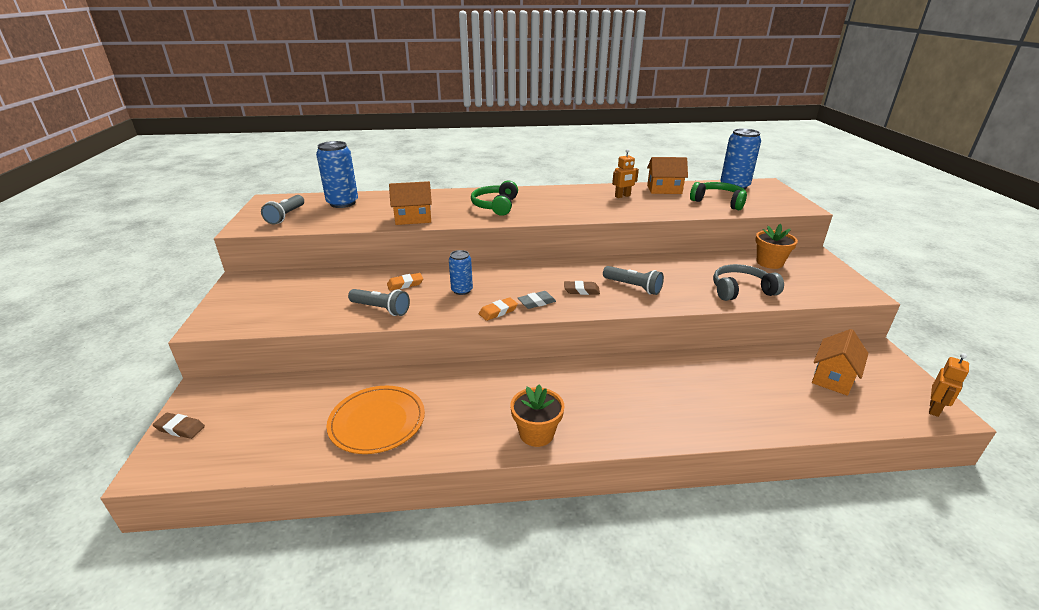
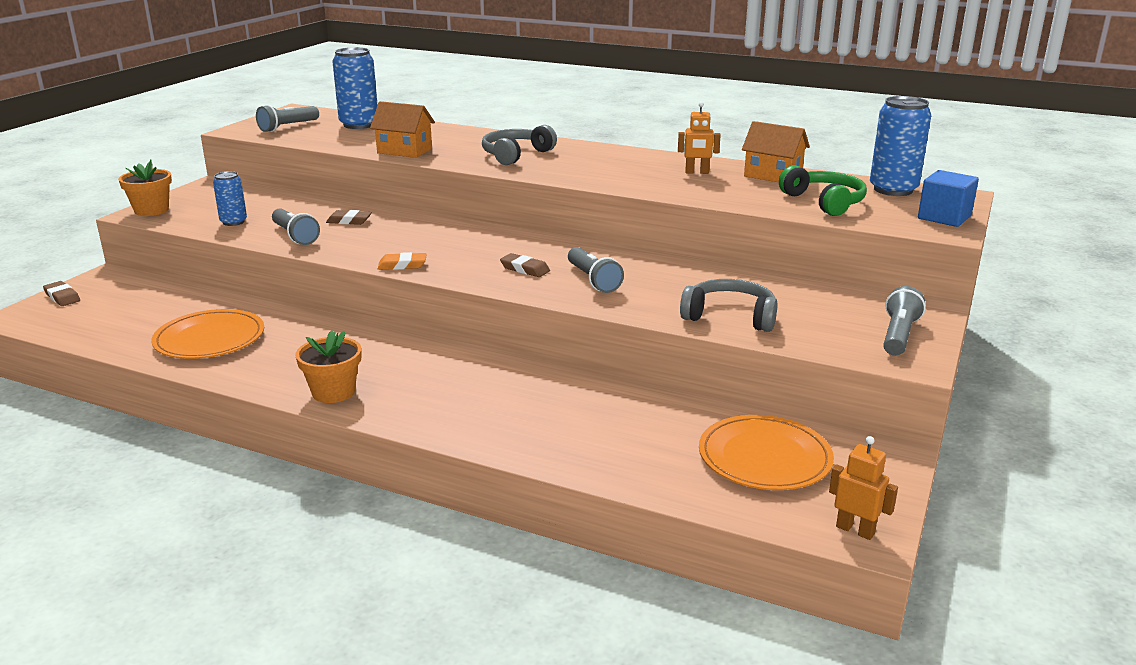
camera: 30 degrees right, 5 degrees down
(405, 284) = (349, 221): orange eraser -> brown eraser
(462, 290) = (396, 239): blue can -> blue can (233, 222)
(495, 206) = (515, 155): green headphones -> grey headphones
(536, 302) = (456, 267): grey eraser -> none
(769, 263) = (835, 300): orange flower pot -> orange flower pot (151, 210)
(786, 199) = (944, 217): none -> blue cube
(830, 277) = (898, 335): none -> grey flashlight
(833, 378) = (764, 457): orange house -> orange plate
(934, 409) = (855, 530): orange robot -> orange robot turned 120 degrees counterclockwise

